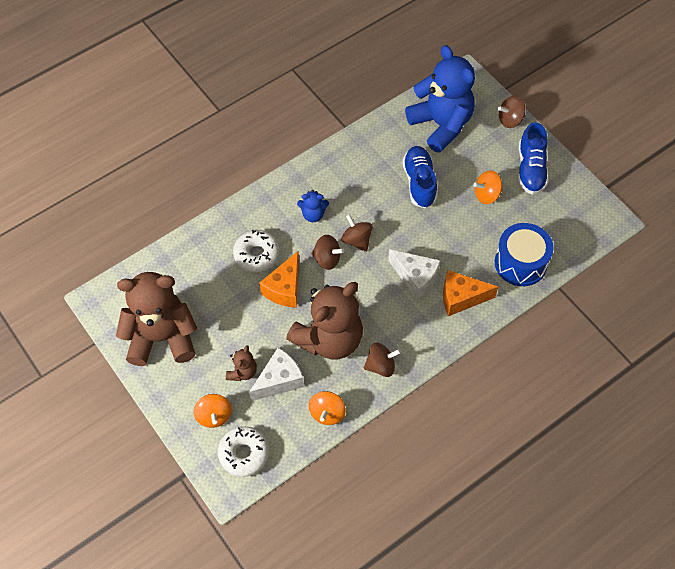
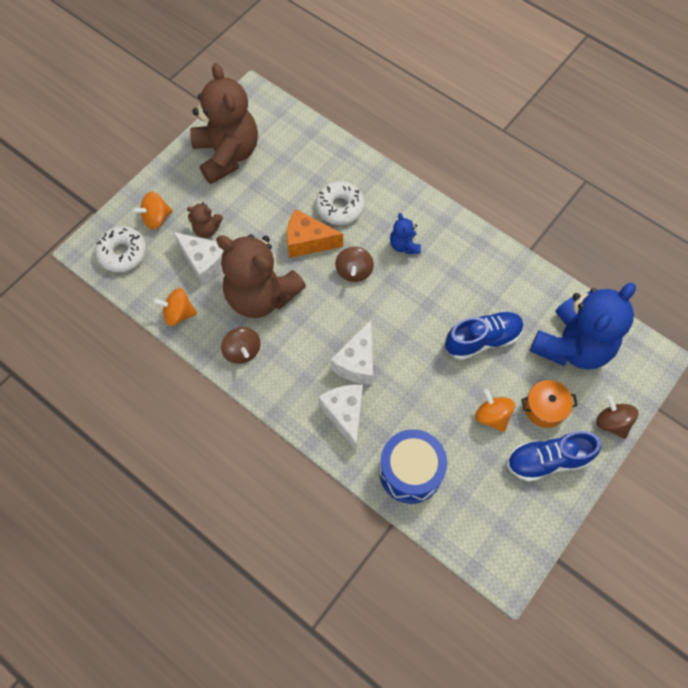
camera: 75 degrees right, 5 degrees up
(356, 240) = (386, 294): brown spinning top -> none
(461, 298) = (345, 415): orange cheese -> white cheese
(488, 158) = (544, 408): none -> orange pot

